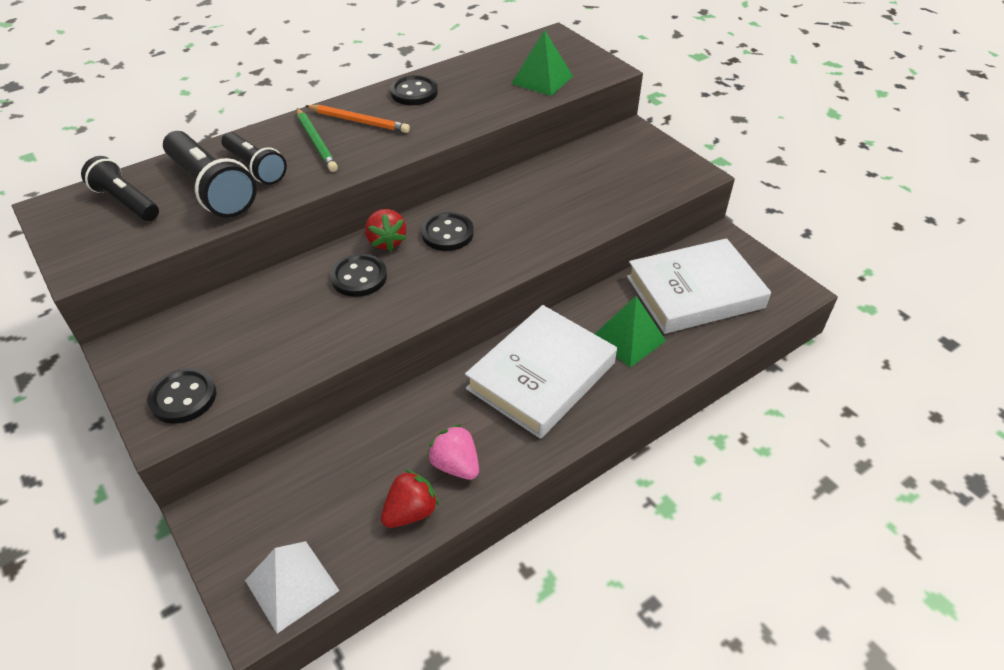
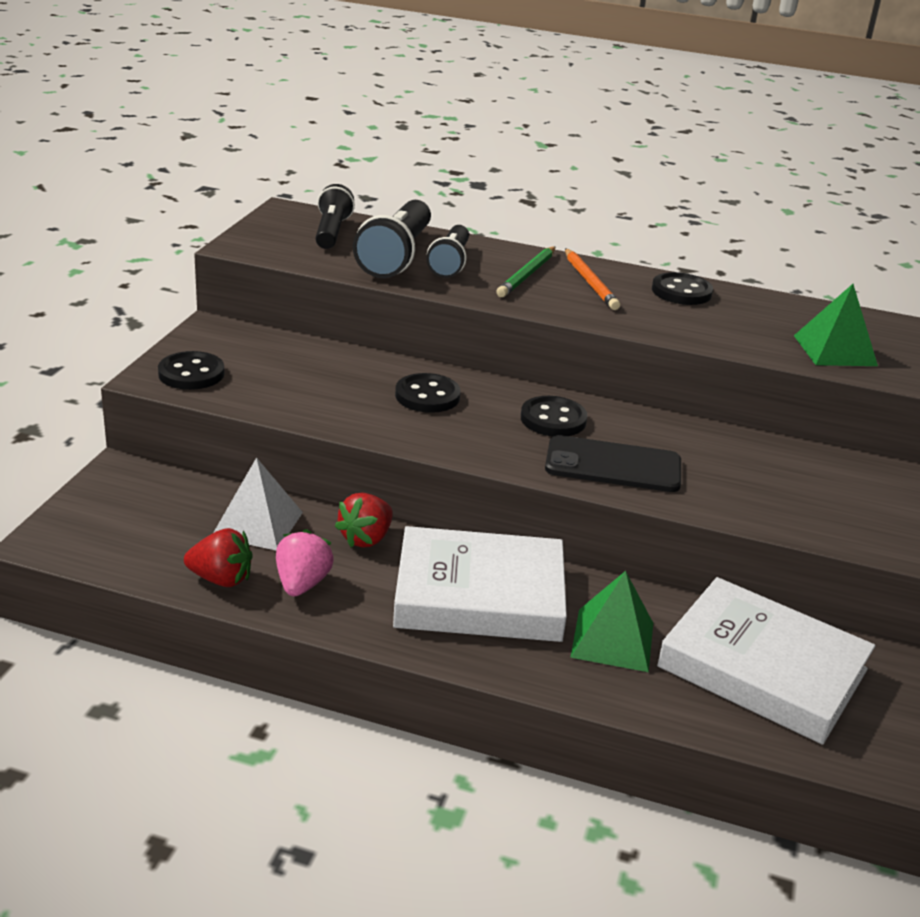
camera: 50 degrees right, 15 degrees down
(292, 585) = (87, 545): white pyramid -> white pyramid (257, 524)
(386, 241) = (494, 391): red strawberry -> red strawberry (366, 538)
(522, 237) = (613, 465): none -> black phone

